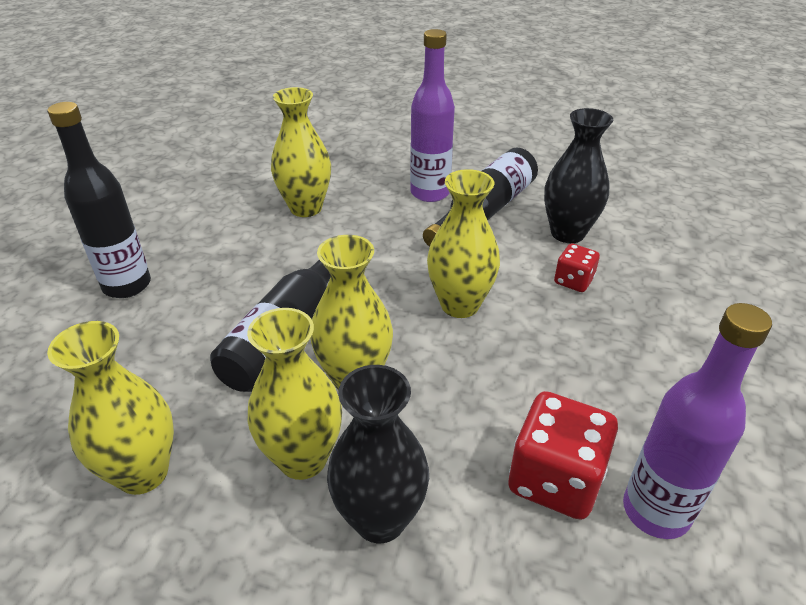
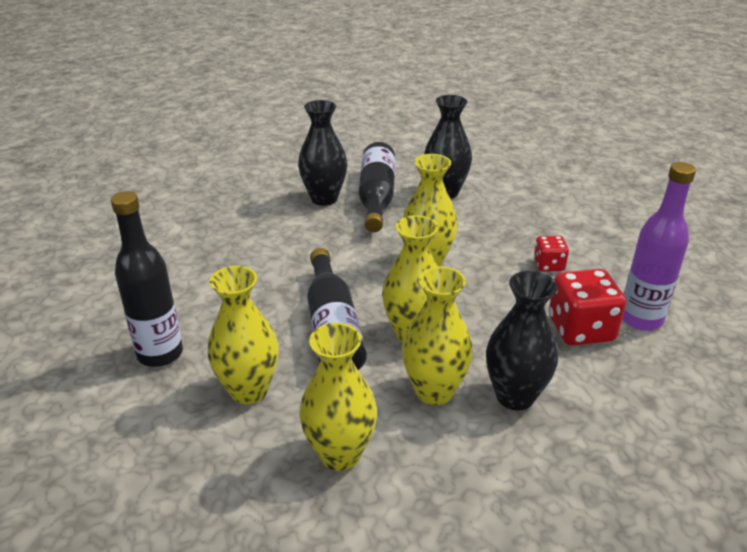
camera: 35 degrees left, 5 degrees down
(306, 208) = (240, 242): yellow vase -> yellow vase (249, 390)
(430, 193) = (324, 198): purple bottle -> black vase
(573, 281) = (479, 220): red dice -> red dice (548, 265)

